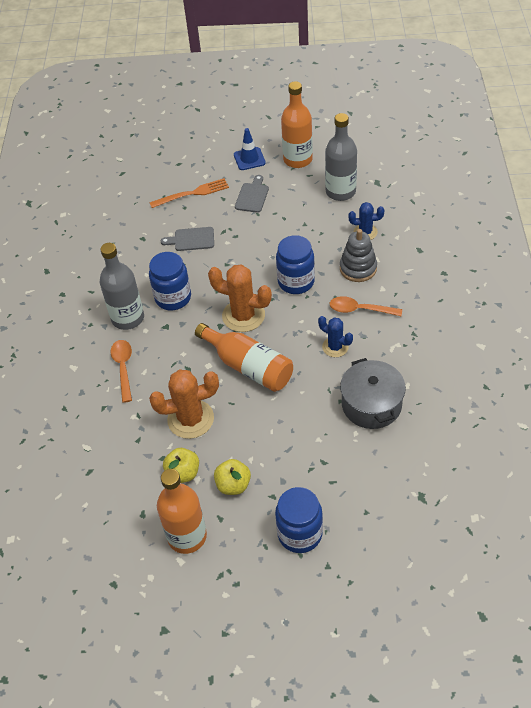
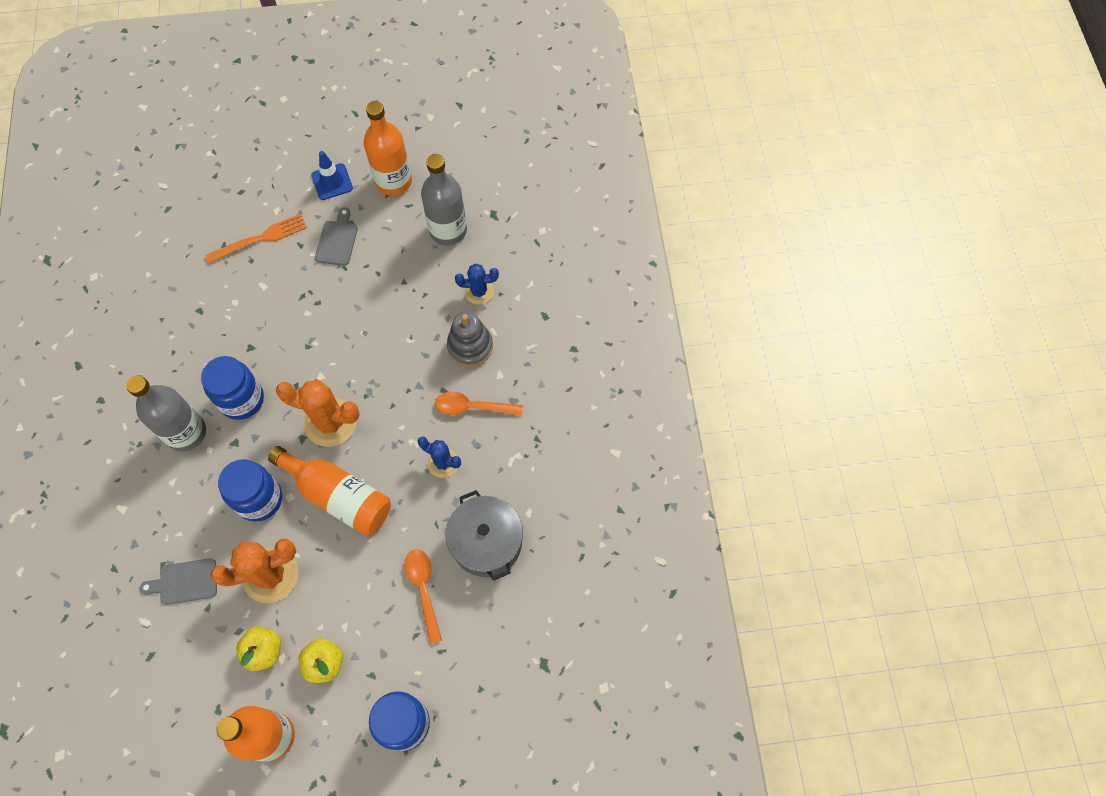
camera: 10 degrees left, 15 degrees up
(123, 368) = (184, 506): orange spoon -> orange spoon (423, 589)
(191, 239) = (262, 310): grey cutting board -> grey cutting board (185, 582)
(296, 282) = (394, 369): blue jar -> blue jar (259, 499)

